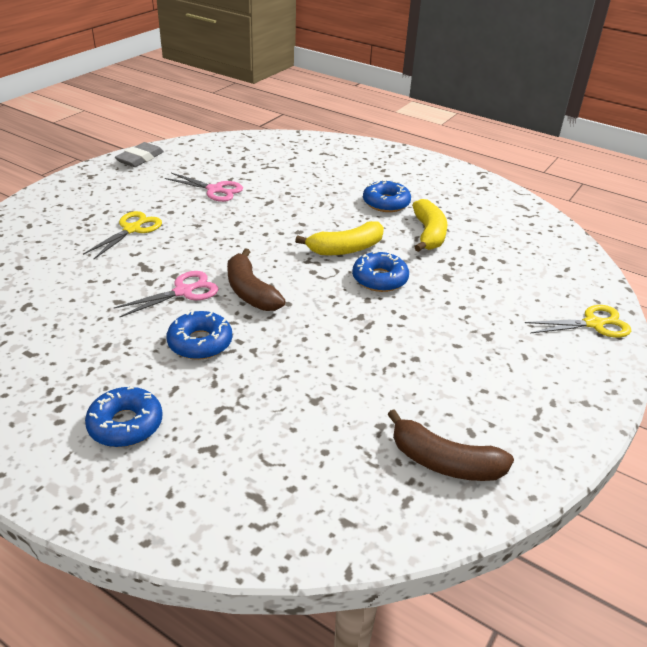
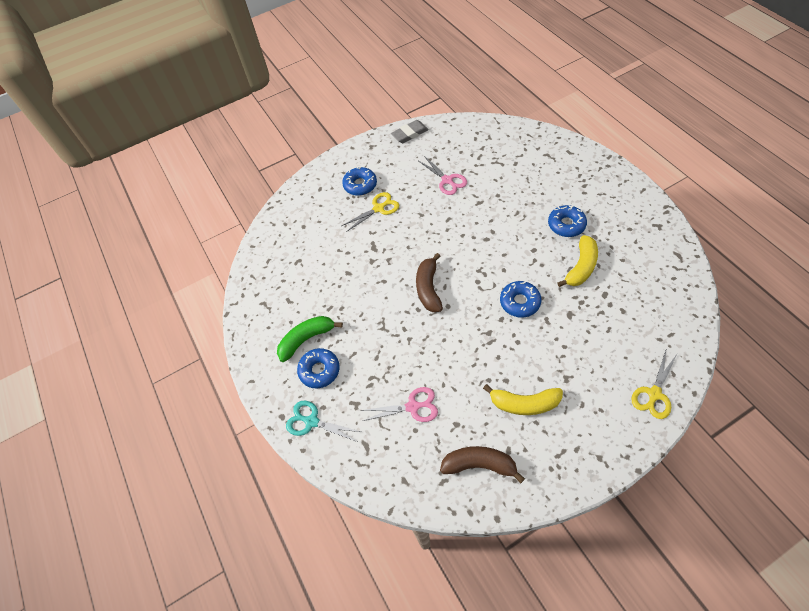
camera: 35 degrees right, 20 degrees up
(84, 392) = (306, 339): none -> green banana
(143, 496) = (311, 421): none -> turquoise scissors
(183, 291) = (388, 276): pink scissors -> pink scissors (413, 407)
(200, 343) = (381, 323): blue donut -> blue donut (360, 185)
(346, 249) = (511, 266): yellow banana -> yellow banana (524, 403)
(444, 462) = (479, 465): brown banana -> brown banana turned 135 degrees clockwise
(593, 324) = (654, 394): yellow scissors -> yellow scissors turned 105 degrees clockwise

